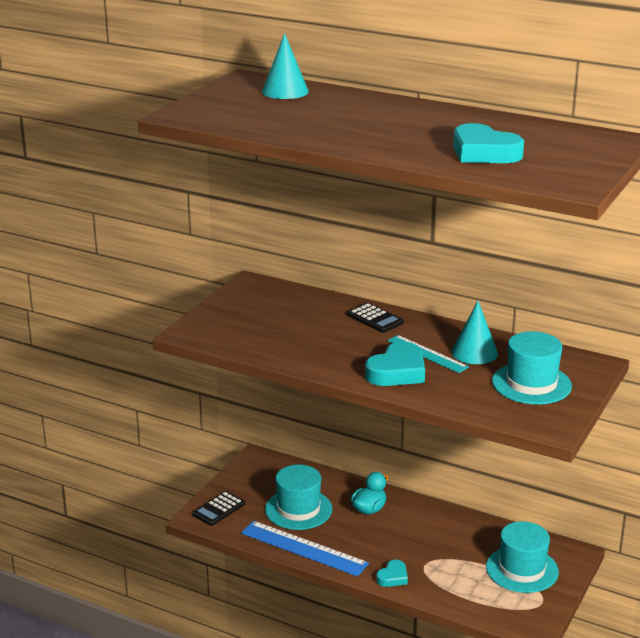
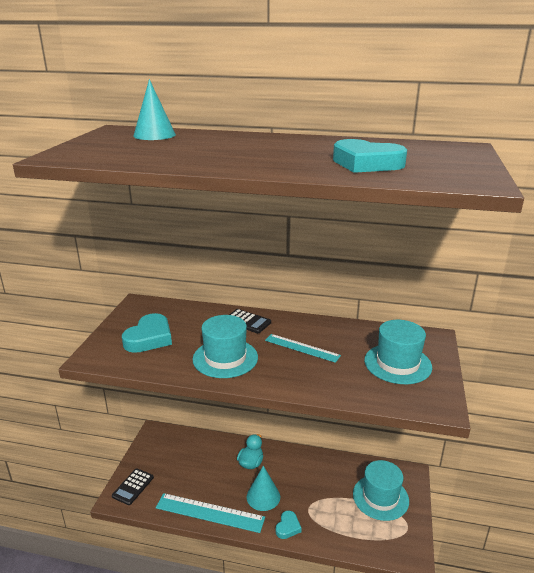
camera: 15 degrees left, 0 degrees up
(298, 509) = (197, 474): turquoise hat -> turquoise hat (225, 358)
(303, 548) = (209, 513): blue ruler -> turquoise ruler
(397, 371) = (285, 369): turquoise heart -> turquoise heart (149, 338)
(474, 352) = (338, 341): turquoise cone -> turquoise cone (263, 496)

